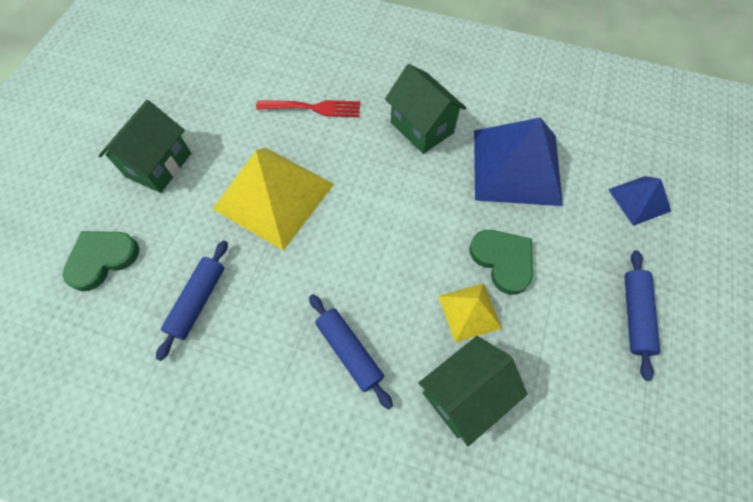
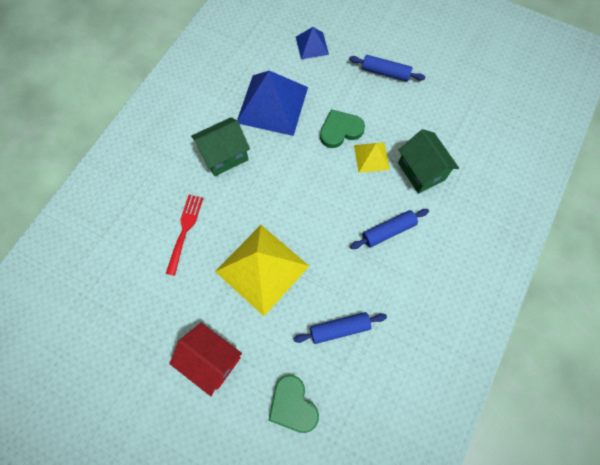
camera: 80 degrees left, 5 degrees up
(159, 165) = (212, 360): green house -> red house
(198, 301) = (339, 329): blue rolling pin -> blue rolling pin turned 45 degrees counterclockwise

